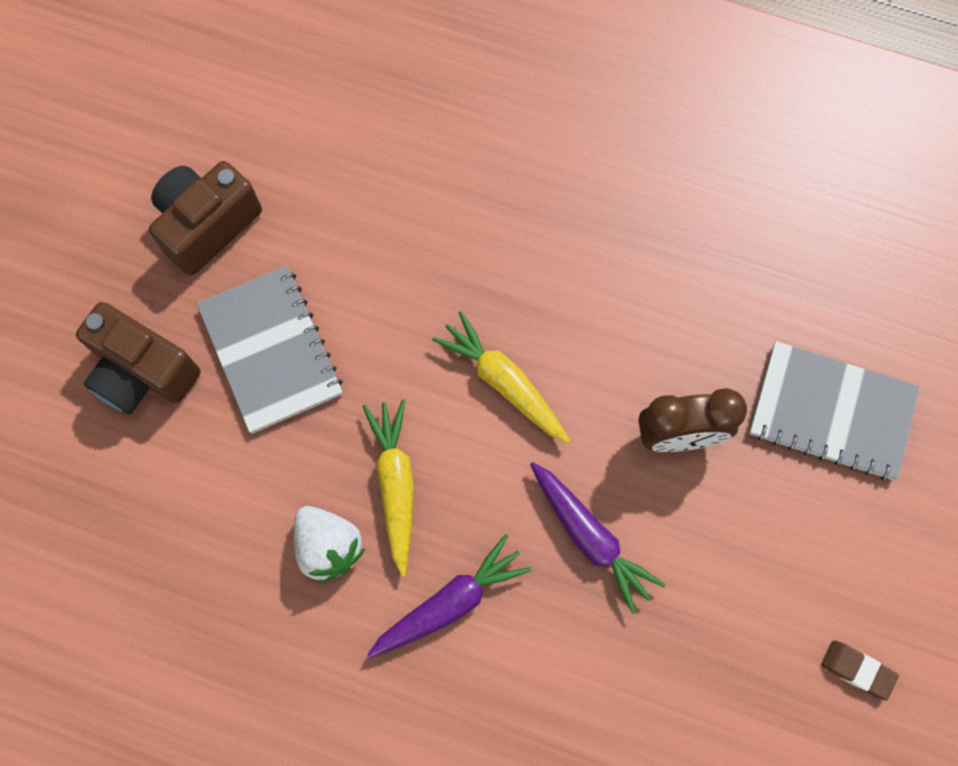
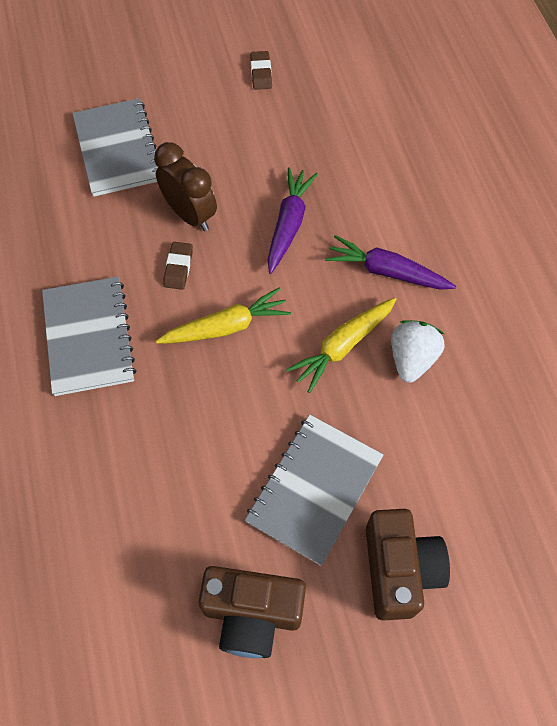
camera: 125 degrees left, 10 degrees down
(503, 382) = (226, 327): yellow carrot -> yellow carrot turned 120 degrees counterclockwise
(586, 243) = (89, 337): none -> grey notebook
(612, 379) = (178, 268): none -> brown eraser

